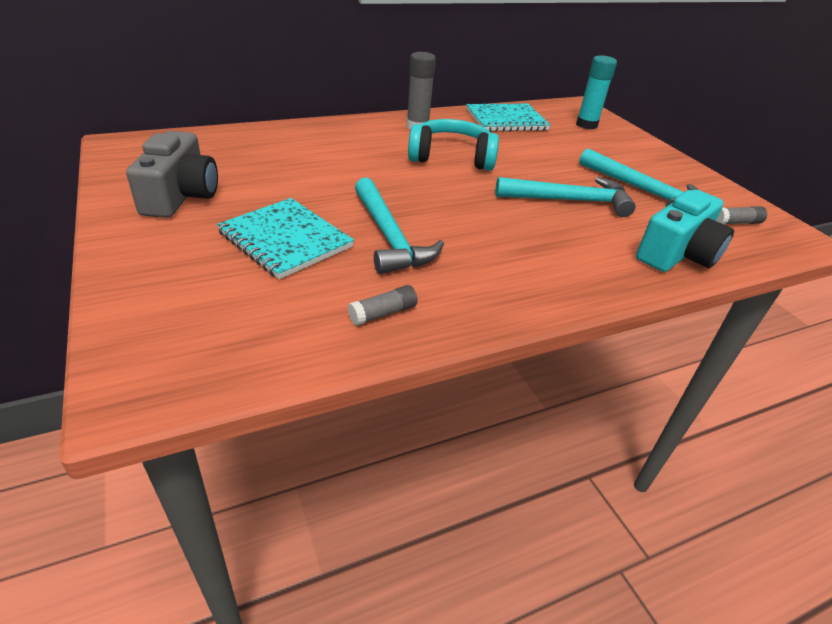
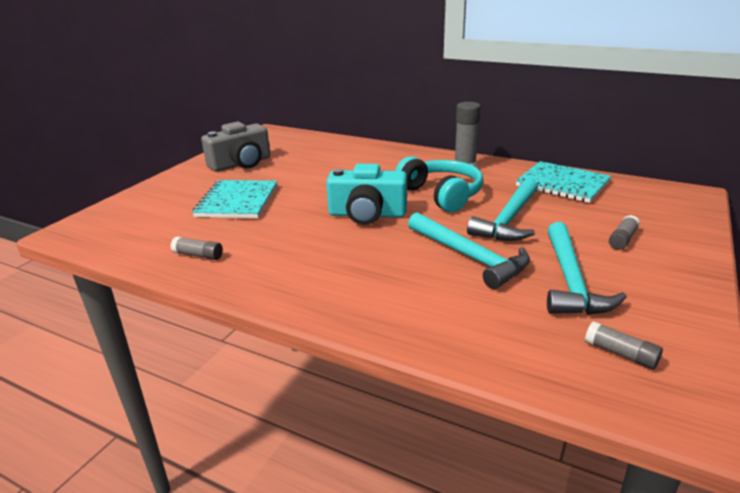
camera: 55 degrees right, 10 degrees down
(389, 237) = (288, 222): turquoise hammer -> turquoise hammer (508, 220)
(586, 125) = (652, 212): turquoise glue stick -> none
(609, 150) = (622, 239): none -> grey glue stick
(677, 254) = (473, 336): turquoise camera -> turquoise camera (367, 214)

